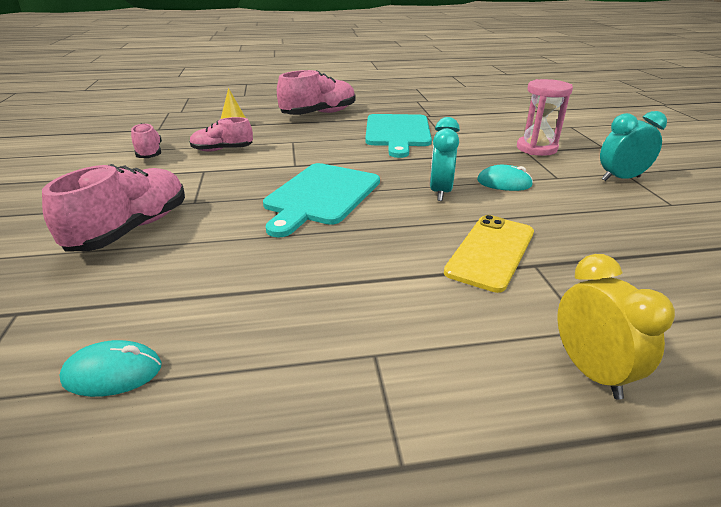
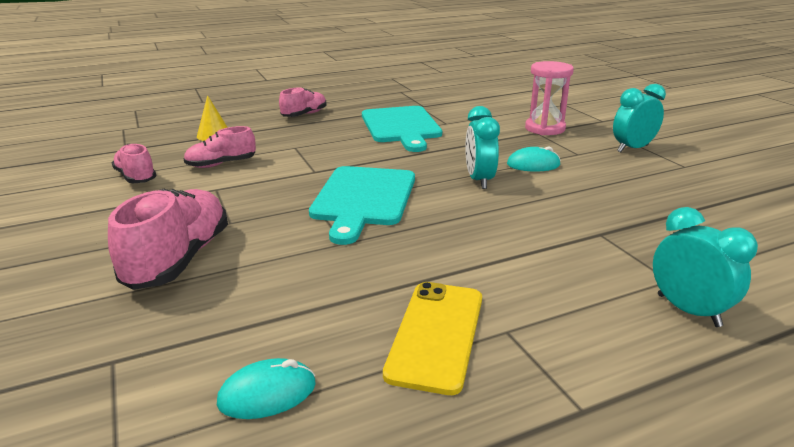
camera: 15 degrees left, 5 degrees down
(319, 114) = (304, 115): pink shoe -> pink shoe, size x0.60
(491, 252) = (557, 228): yellow phone -> yellow phone (436, 335)
(590, 371) = (688, 310): yellow clock -> turquoise clock

